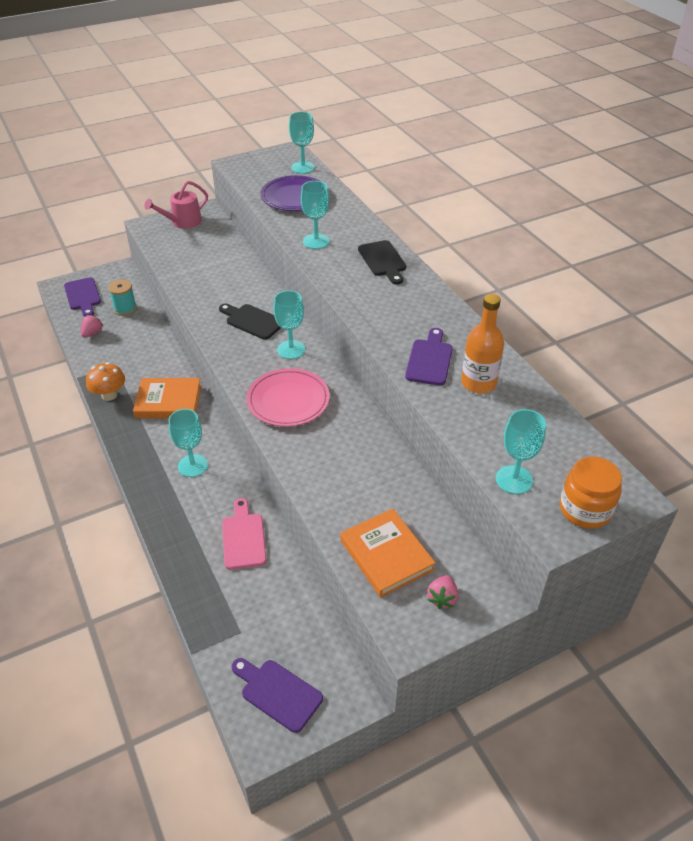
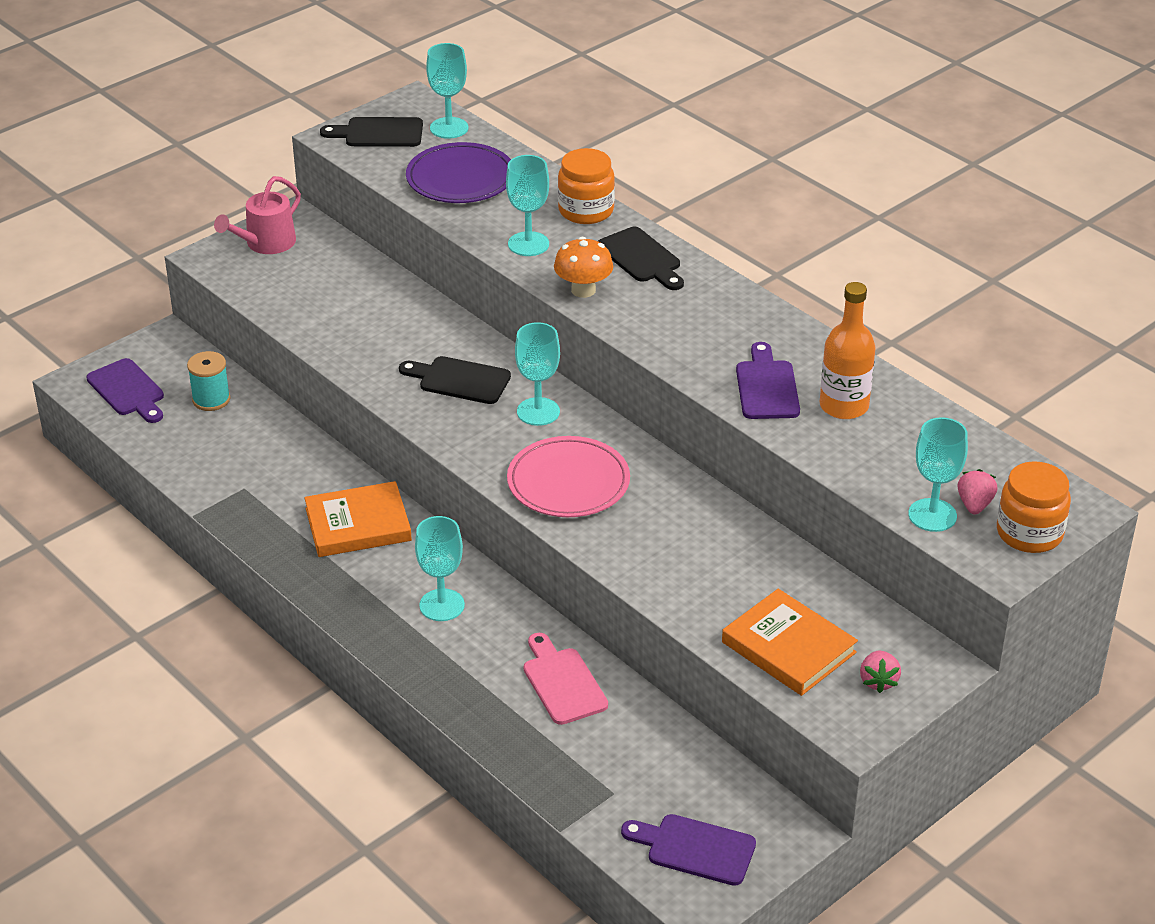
camera: 15 degrees left, 5 degrees down
(92, 333) = (179, 446): pink strawberry -> pink strawberry (974, 505)
(109, 395) = (260, 532): orange mushroom -> orange mushroom (583, 290)
(260, 165) = (379, 133): none -> black cutting board
(361, 226) = (586, 210): none -> orange jar

